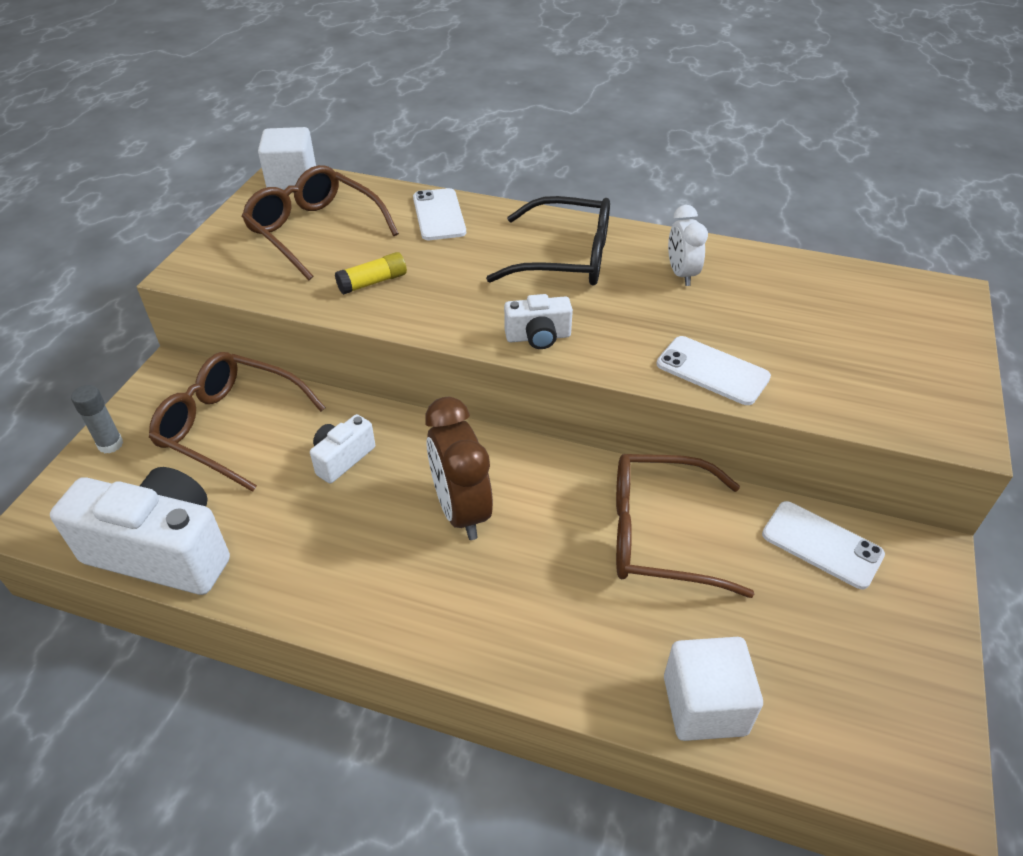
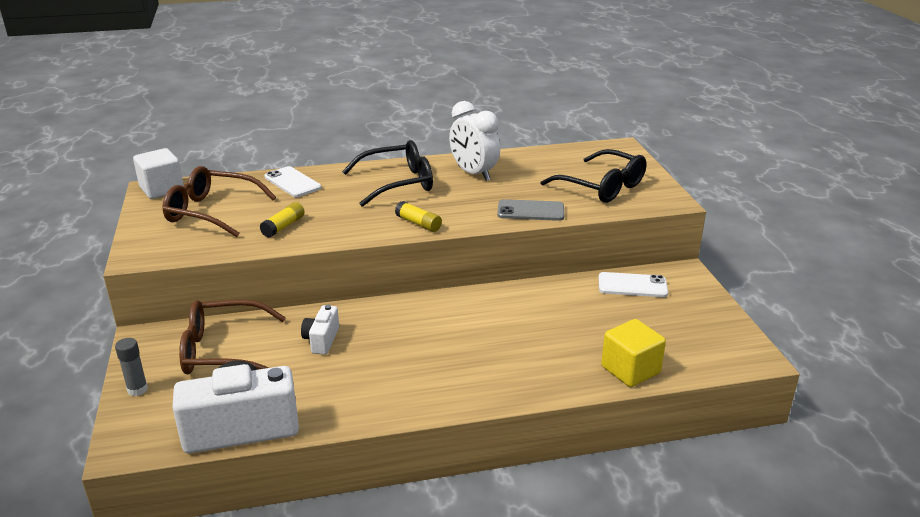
camera: 30 degrees left, 15 degrees down
(461, 510) = (424, 338): brown clock -> none
(538, 337) = (418, 223): white camera -> yellow glue stick
(659, 534) = (547, 310): brown glasses -> none
(681, 274) = (473, 174): white clock -> white clock, size x1.60
(704, 705) = (630, 370): white cube -> yellow cube
(712, 371) = (530, 211): white phone -> grey phone
(861, 363) = (602, 187): none -> black glasses

